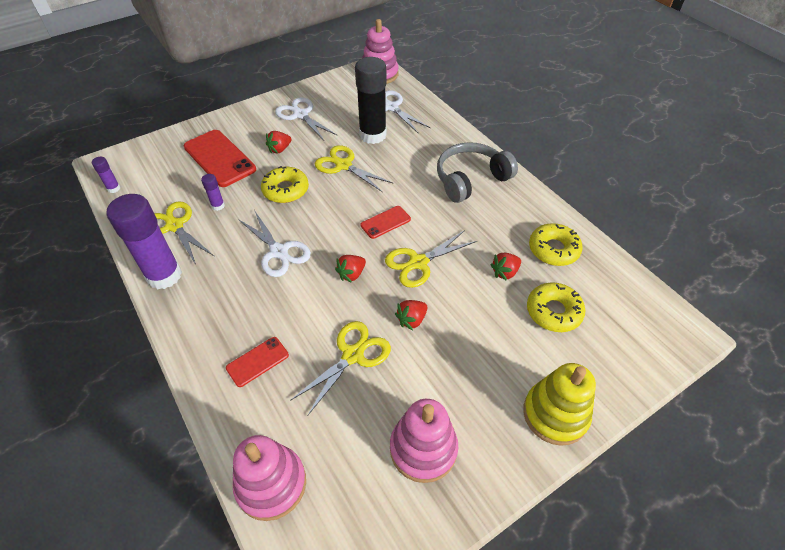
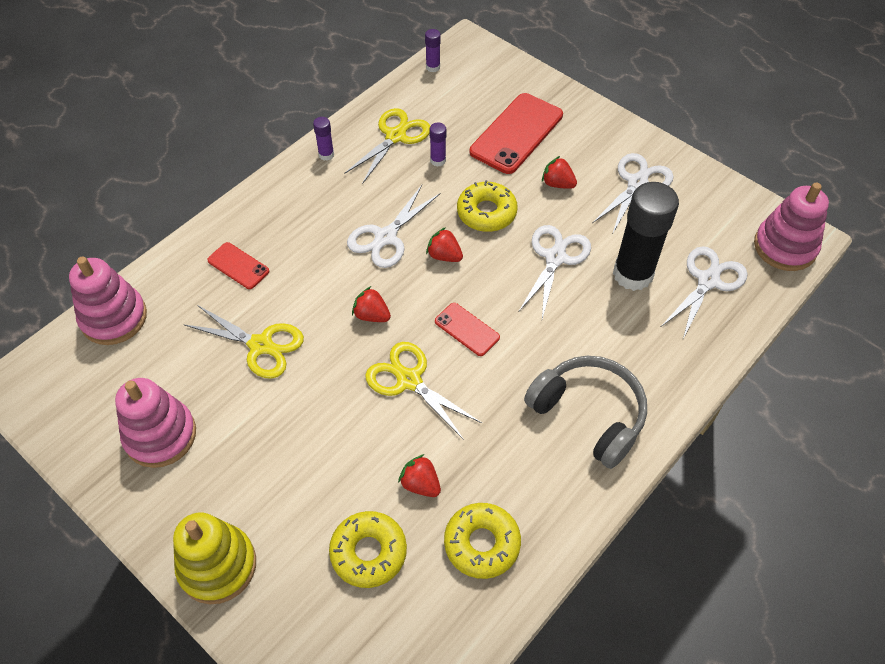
camera: 75 degrees right, 5 degrees up
(164, 275) = (326, 155): purple glue stick -> purple glue stick, size x0.43
(343, 165) = (555, 258): yellow scissors -> white scissors
(411, 320) = (319, 391): red strawberry -> red strawberry (444, 256)

